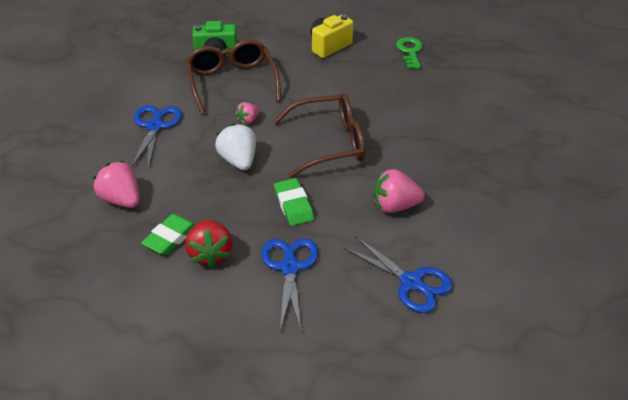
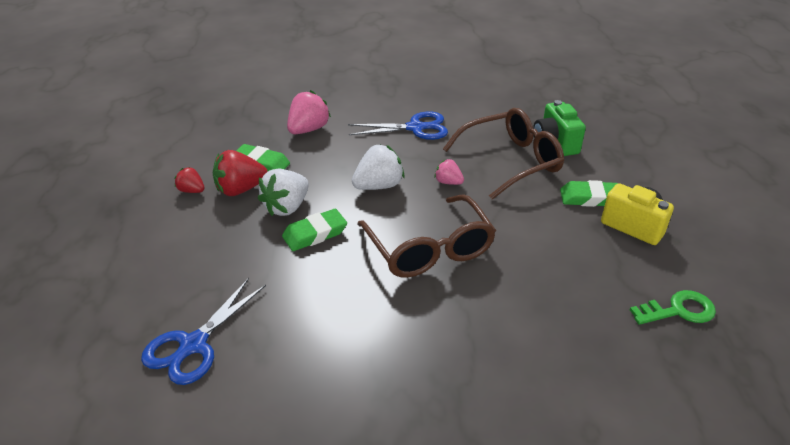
camera: 80 degrees right, 5 degrees down
(198, 292) = (191, 191): none -> red strawberry
(250, 221) = (287, 207): none -> white strawberry
(289, 267) = (222, 243): blue scissors -> none
(292, 56) = (590, 198): none -> green eraser
(395, 206) = (325, 319): pink strawberry -> none

